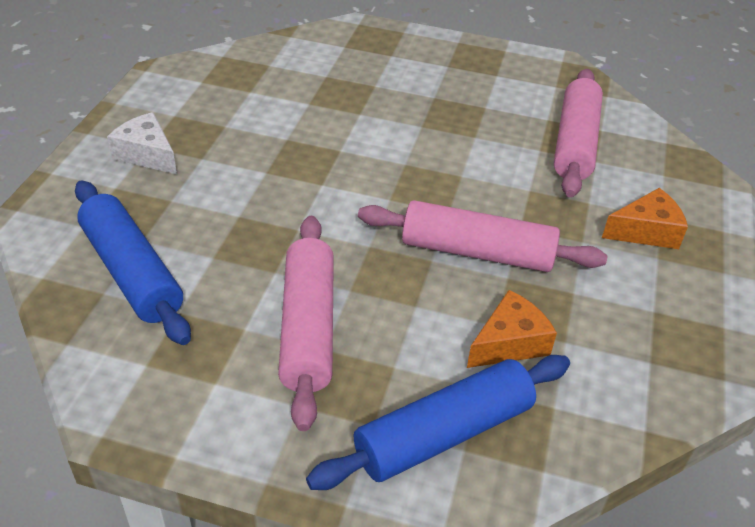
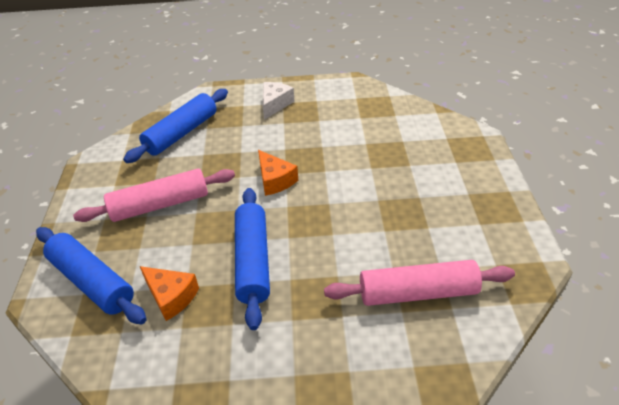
camera: 75 degrees right, 0 degrees up
(477, 252) = (252, 261): pink rolling pin -> blue rolling pin
(646, 231) = (323, 361): orange cheese -> orange cheese (275, 180)

